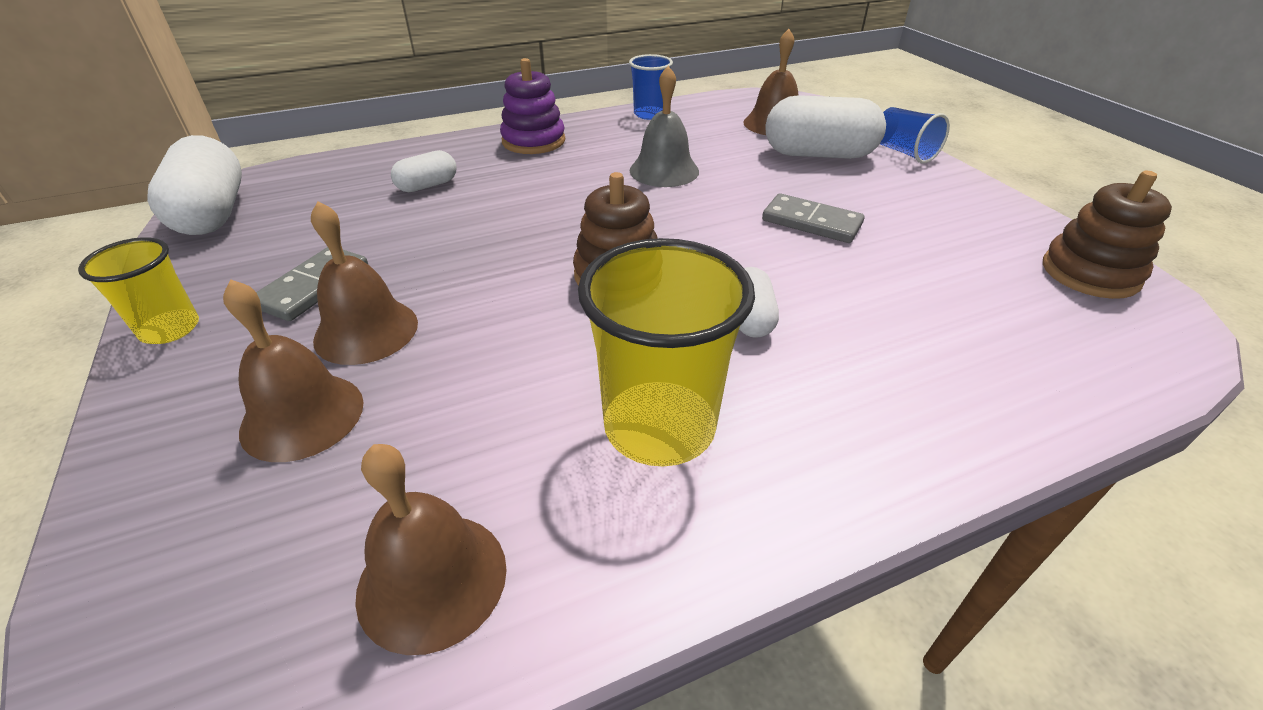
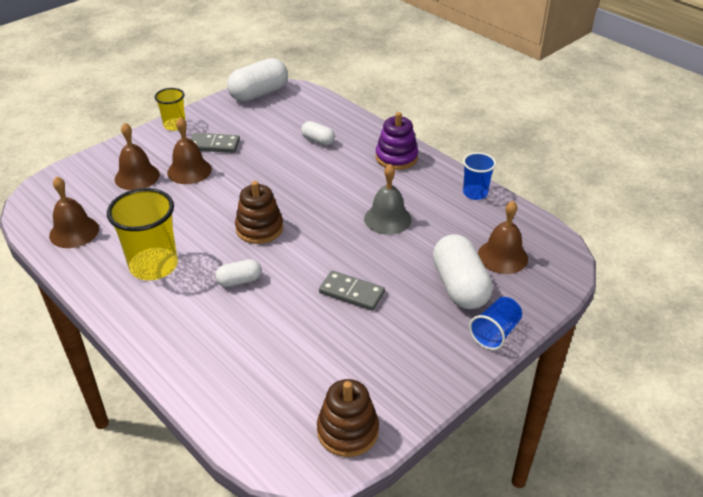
camera: 70 degrees right, 0 degrees up
(811, 222) = (351, 293): grey domino -> grey domino turned 75 degrees counterclockwise

